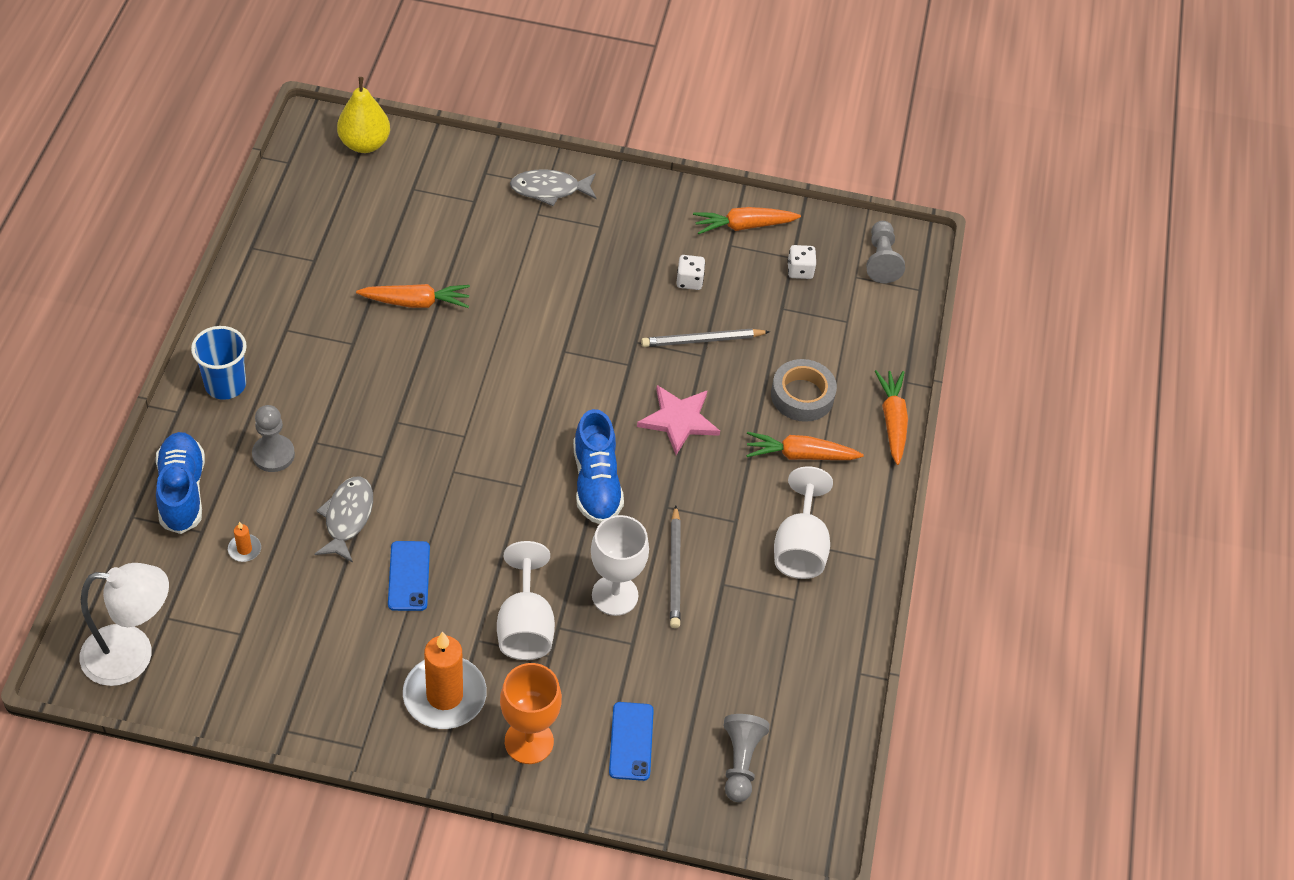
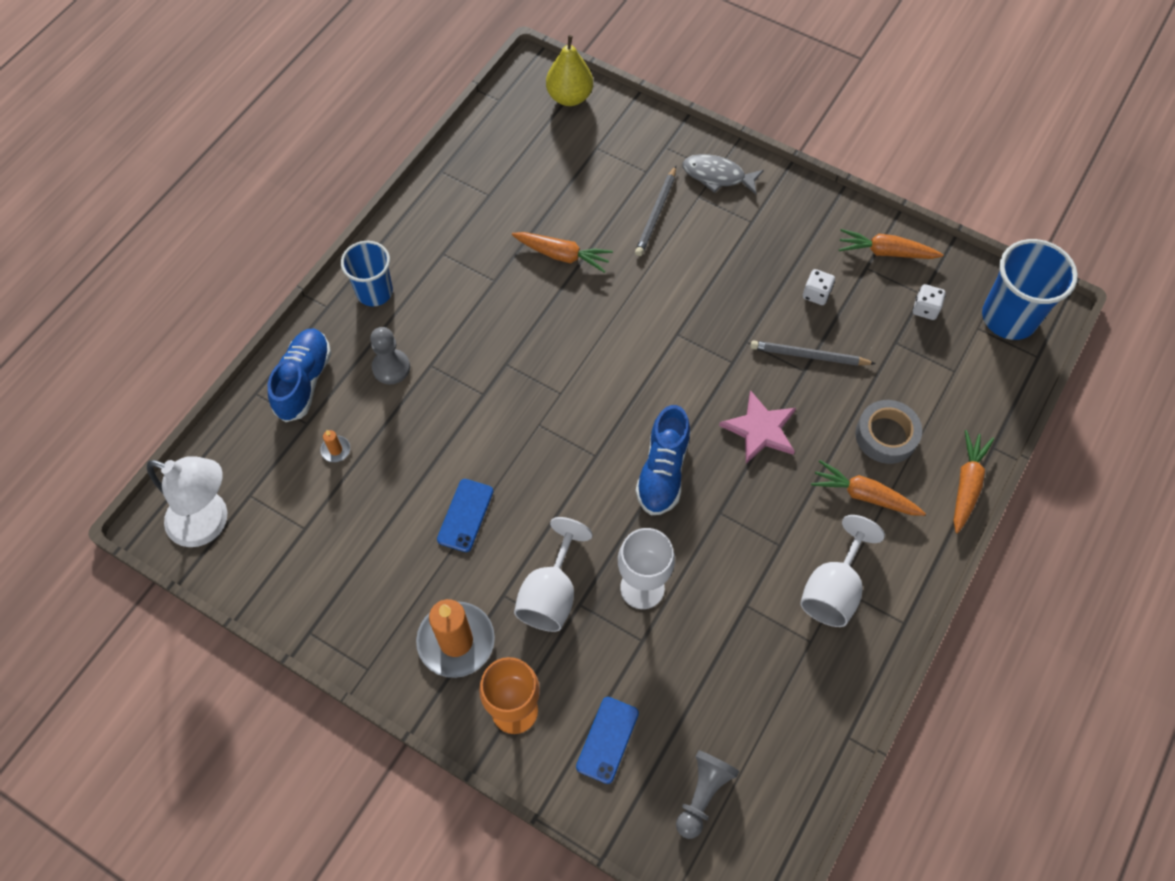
camera: 25 degrees right, 10 degrees up
(347, 517) = (432, 444): grey fish -> none
(675, 570) = (706, 578): grey pencil -> grey pencil (656, 213)
(881, 260) = (1009, 317): grey pawn -> blue cup

